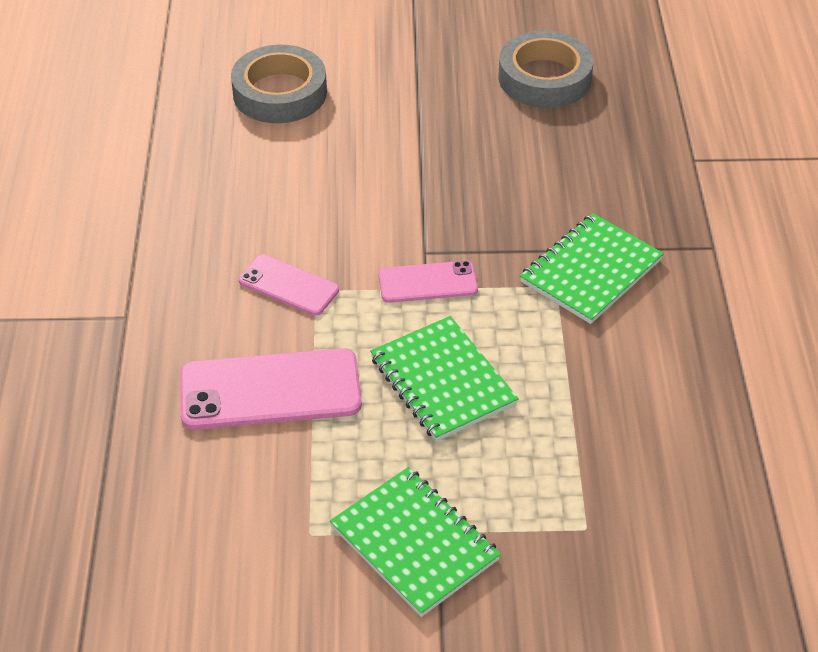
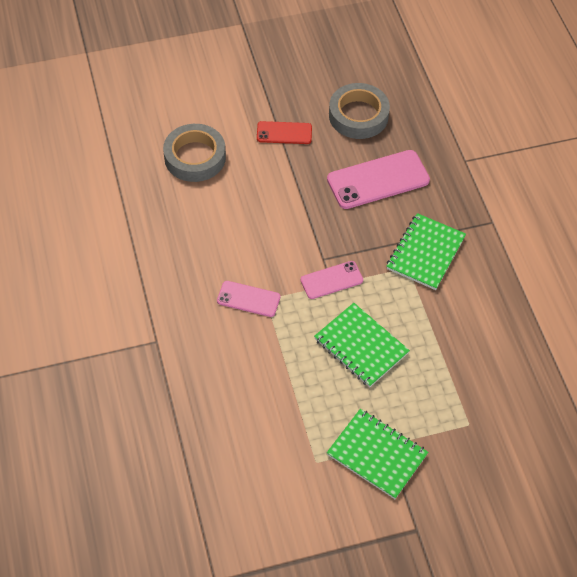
camera: 15 degrees left, 10 degrees up
(270, 390) = (262, 373): pink phone -> pink phone (378, 180)
(424, 83) = (284, 133): none -> red phone

